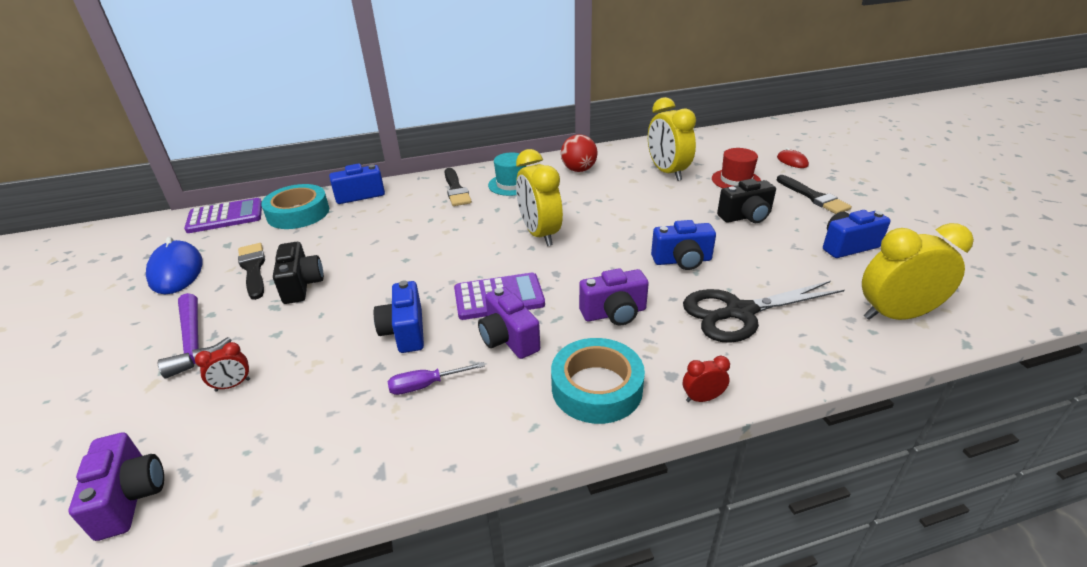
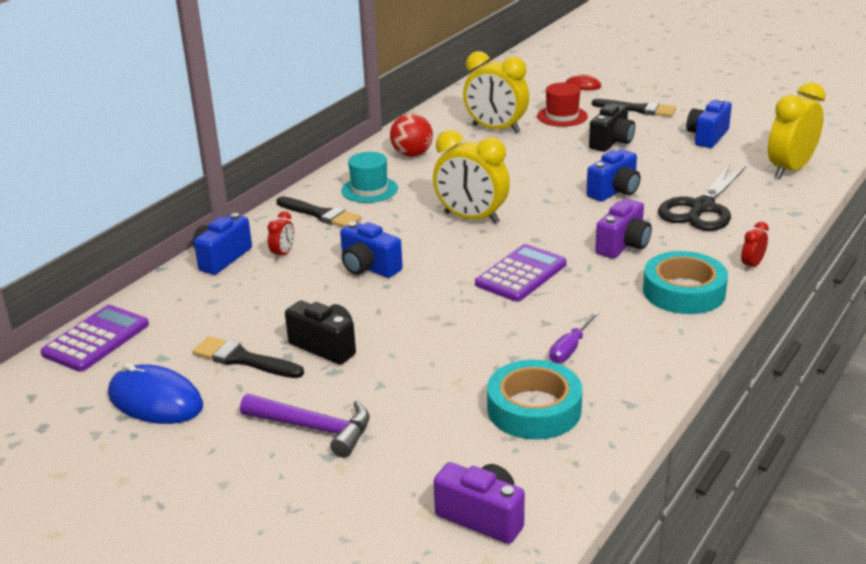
camera: 40 degrees left, 5 degrees down
(233, 385) = (417, 429): red clock -> red clock (283, 254)
(298, 213) = (184, 300): turquoise tape -> turquoise tape (534, 409)
(405, 332) = (489, 329): blue camera -> blue camera (368, 268)
(508, 339) = (577, 295): purple camera -> none

